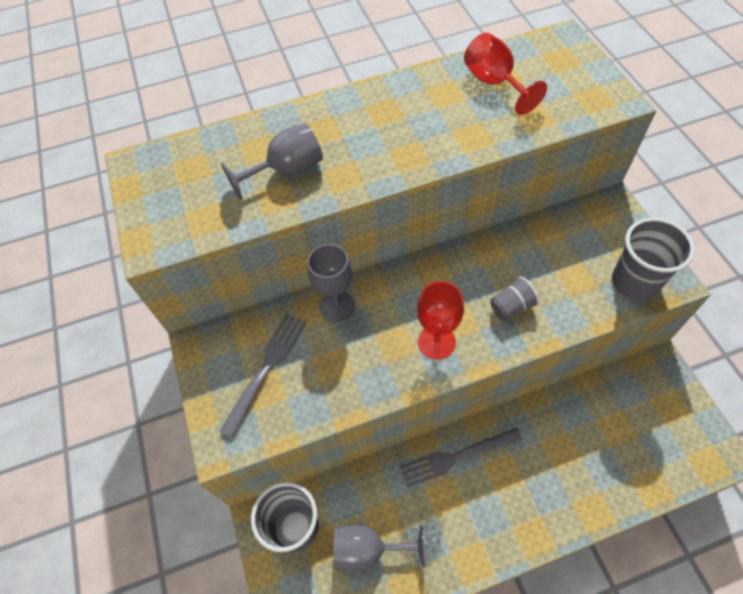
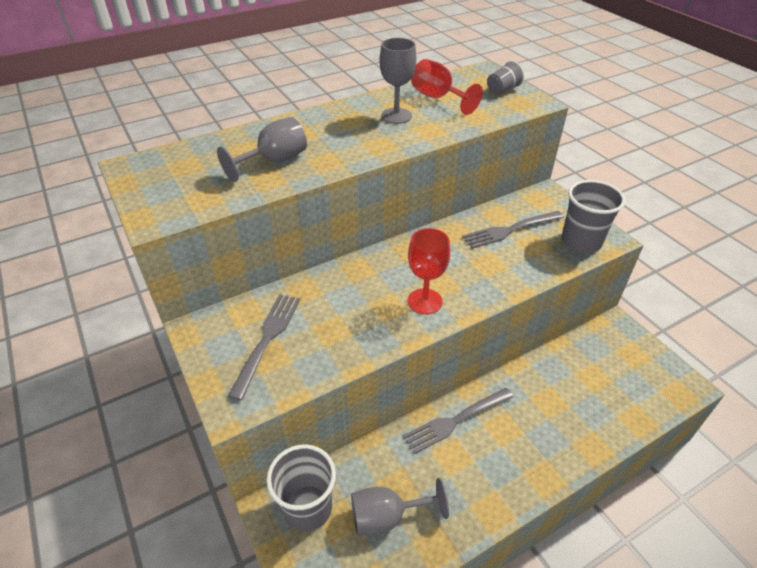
camera: 15 degrees left, 15 degrees down
(337, 306) = (327, 284): grey goblet -> grey goblet (396, 116)
(511, 307) = (484, 269): grey cup -> grey cup (502, 90)
(554, 255) = (510, 230): none -> grey fork

